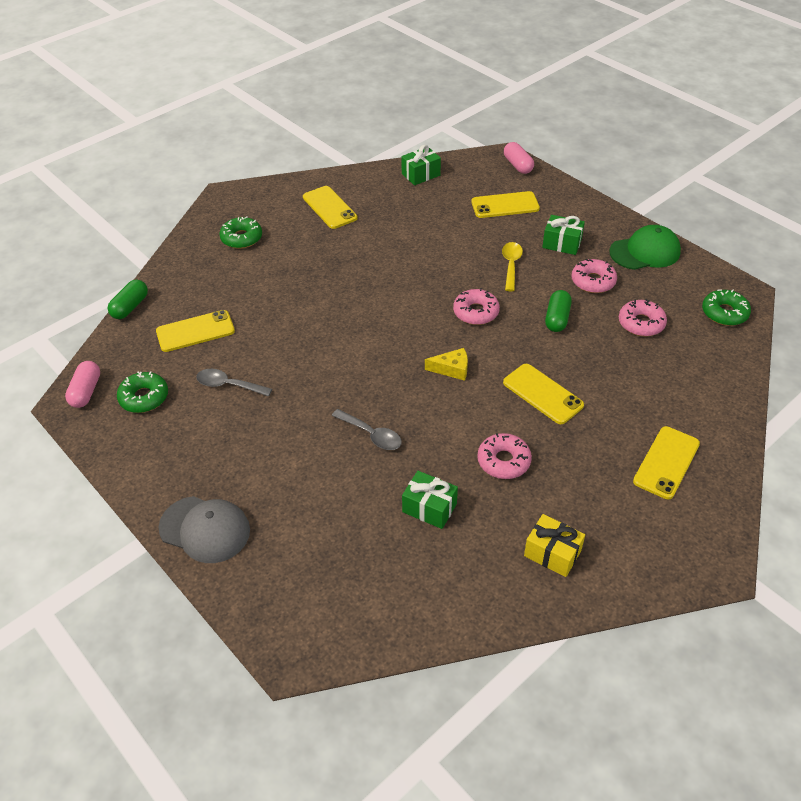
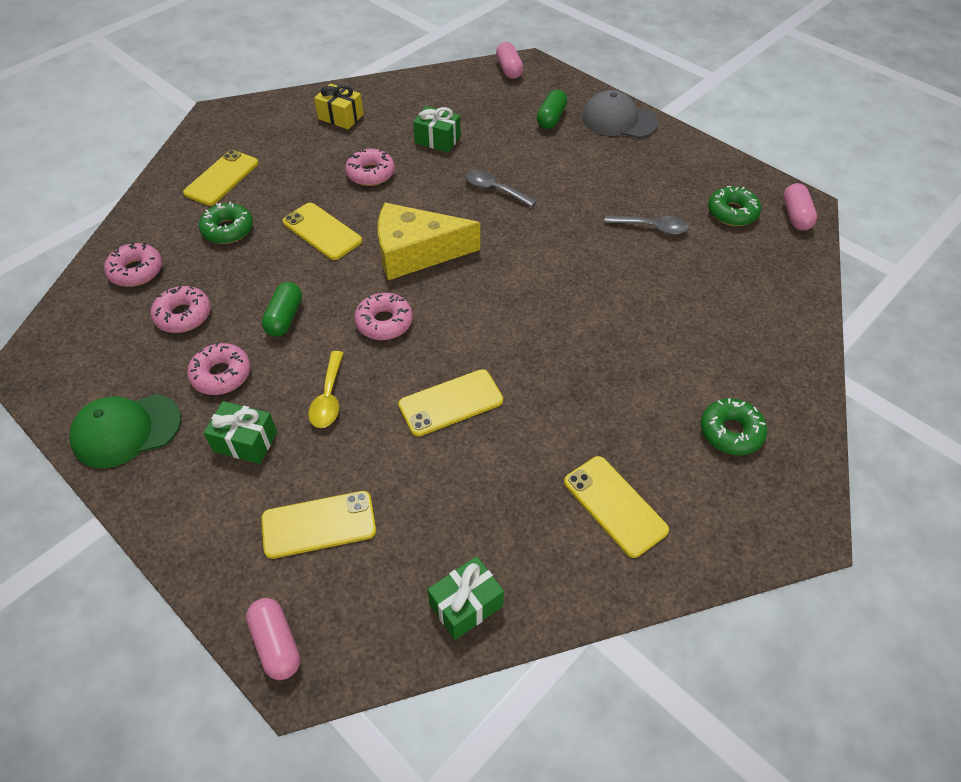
camera: 175 degrees right, 5 degrees up
(130, 307) = (818, 312): green capsule -> green capsule (551, 118)
(195, 331) = (719, 284): yellow phone -> yellow phone (450, 403)
(323, 641) = (509, 69): none -> pink capsule
(452, 369) = (416, 253): yellow cheese -> yellow cheese, size x2.14
(701, 362) = (136, 271): none -> pink donut
(724, 313) = (72, 334): green donut -> green donut (228, 230)

